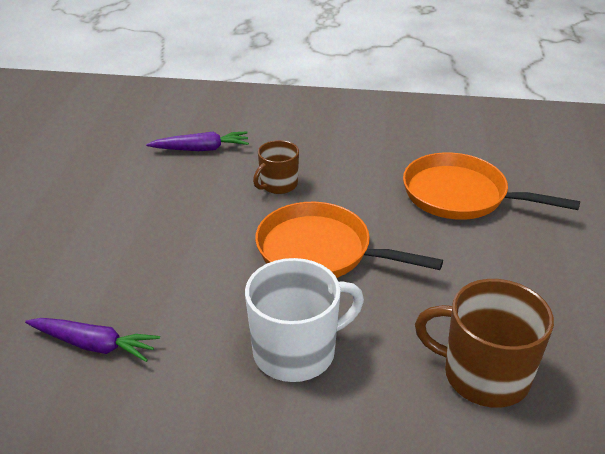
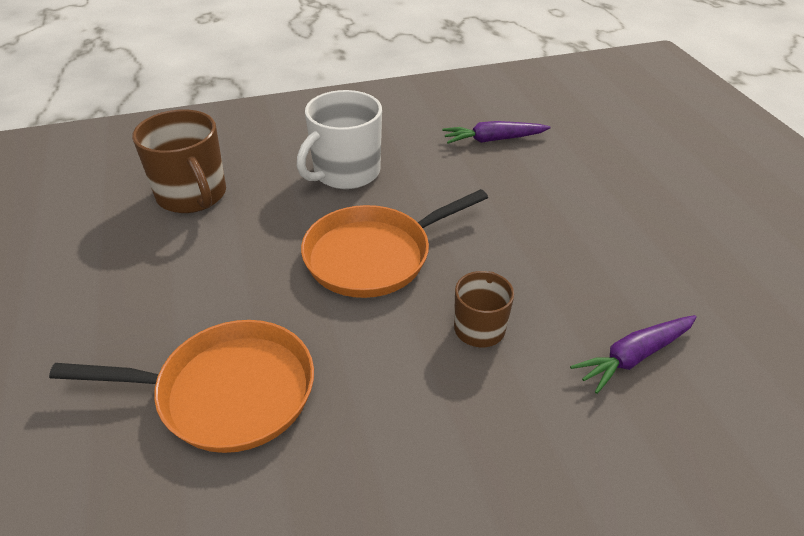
camera: 155 degrees right, 5 degrees up
(320, 251) = (374, 256): orange pan -> orange pan turned 150 degrees clockwise
(484, 375) = (192, 195): brown mug -> brown mug turned 60 degrees clockwise

